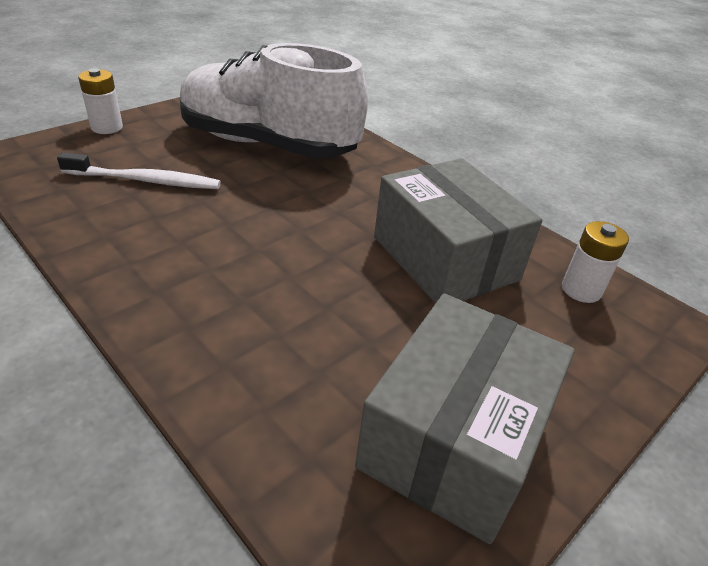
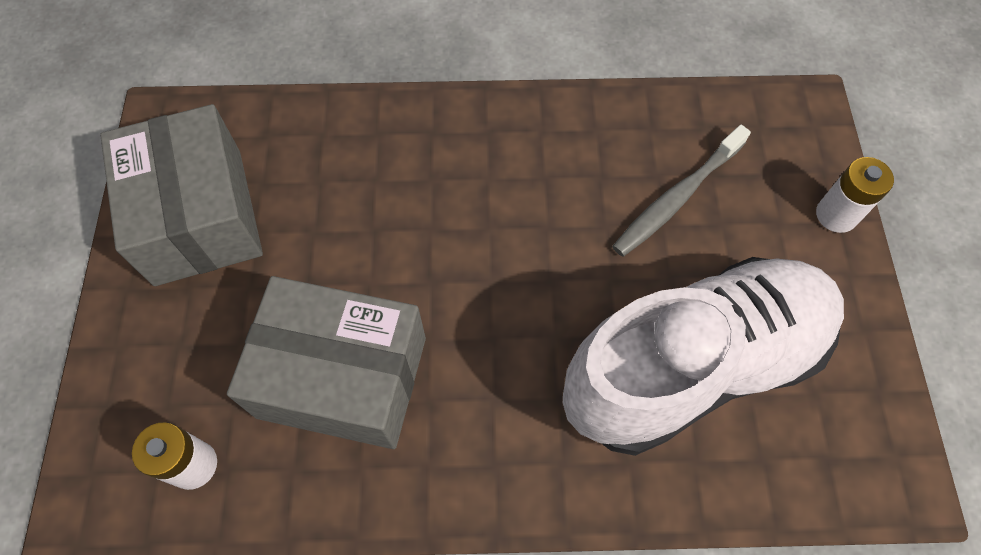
camera: 135 degrees right, 25 degrees up
(145, 180) = (677, 197): white toothbrush -> grey toothbrush

